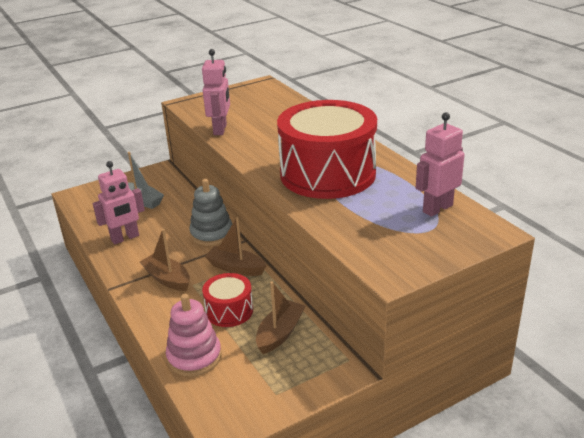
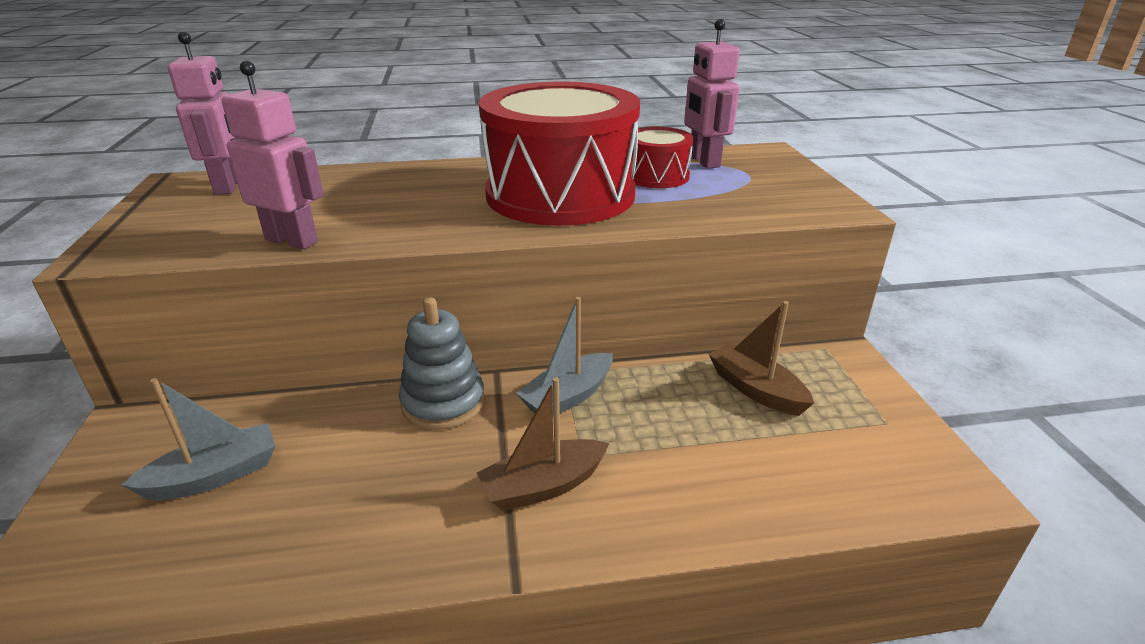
camera: 70 degrees left, 0 degrees up
(125, 238) = (338, 529): pink robot -> pink robot (229, 186)
(194, 357) = (789, 491): pink stacking toy -> none
(229, 311) = (680, 427): red drum -> red drum (656, 176)
(236, 268) = (568, 397): brown boat -> grey boat

